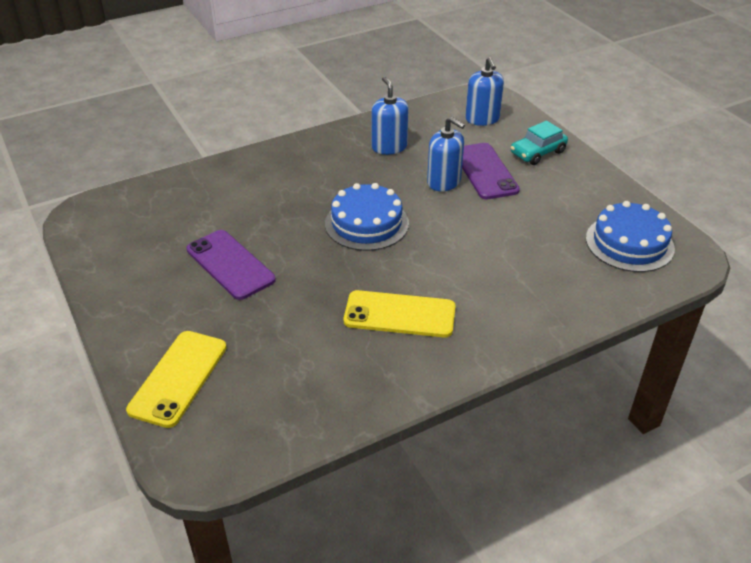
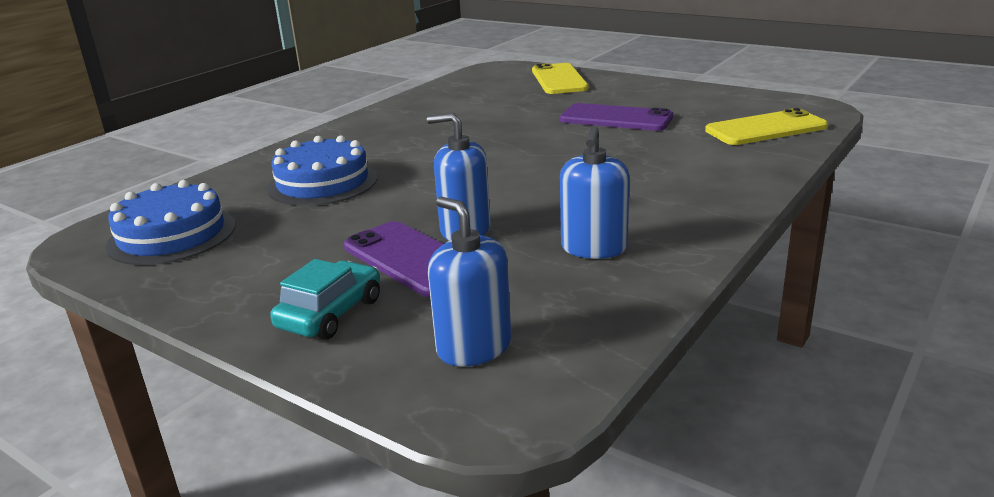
camera: 155 degrees right, 15 degrees down
(366, 223) = (523, 170): blue cake -> blue cake (322, 183)
(389, 147) = (594, 248): blue soap dispenser -> blue soap dispenser turned 60 degrees clockwise
(399, 314) = (424, 132): yellow phone -> yellow phone (766, 129)

